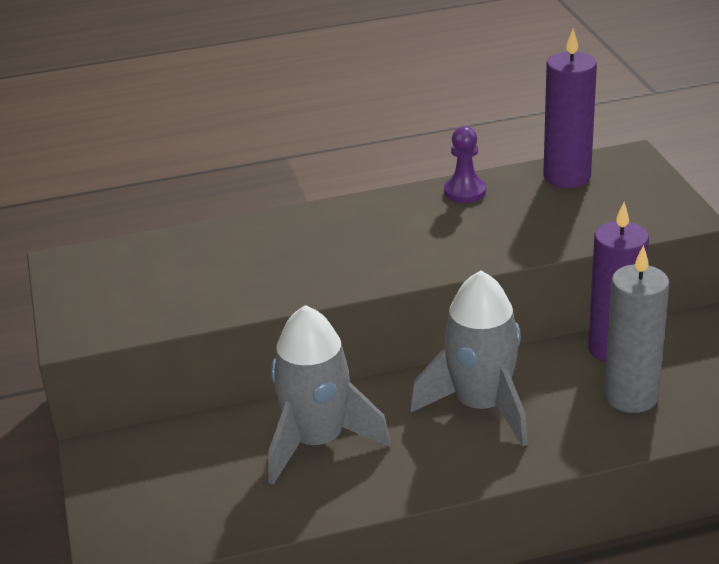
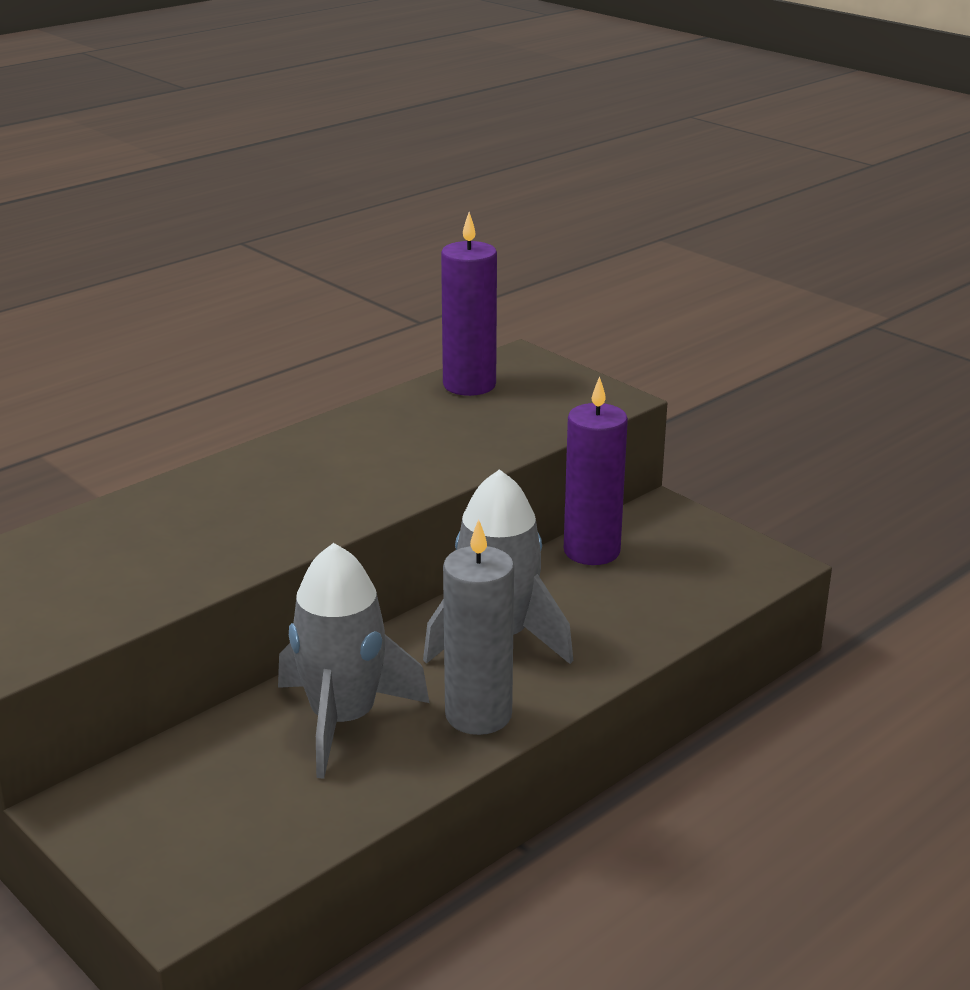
camera: 30 degrees left, 5 degrees down
(465, 192) = (372, 418): purple pawn -> none
(631, 396) = (641, 590): grey candle -> grey candle (478, 715)

